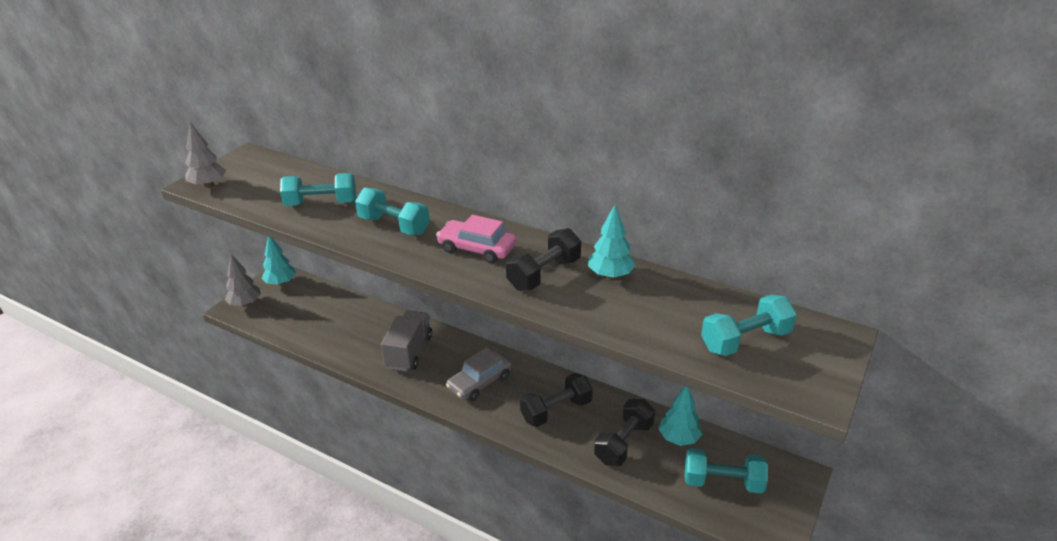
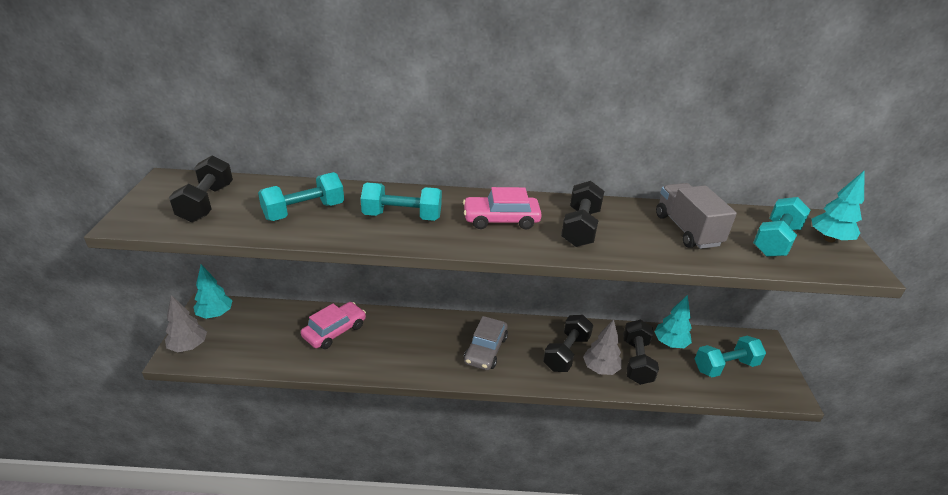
camera: 30 degrees left, 0 degrees up
(208, 185) = (147, 219): grey tree -> grey tree (600, 368)
(258, 180) = (206, 203): none -> black dumbbell
(362, 324) = (335, 331): none -> pink car
(409, 352) = (400, 342): grey truck -> grey truck (687, 230)
(610, 275) = (631, 216): turquoise tree -> turquoise tree (829, 239)

